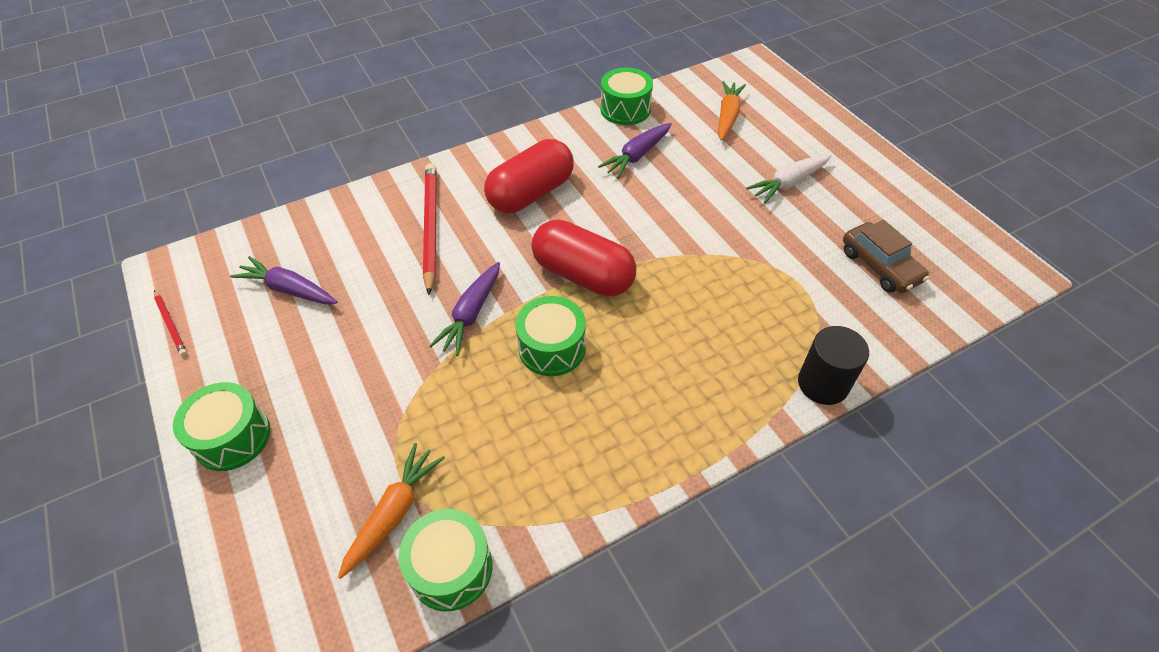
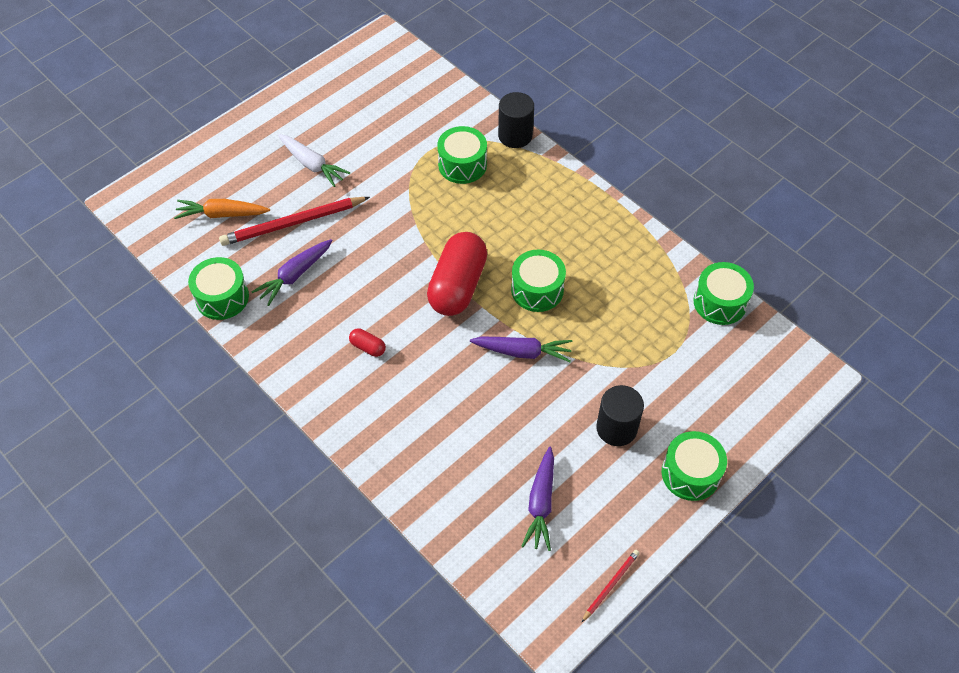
camera: 105 degrees left, 5 degrees up
(331, 378) = (616, 428): none -> black cylinder
(393, 513) = (701, 345): orange carrot -> none
(430, 227) = (432, 416): red pencil -> red pencil (293, 223)
(531, 194) = (368, 347): red capsule -> red capsule, size x0.41
(637, 155) = (295, 275): purple carrot -> purple carrot turned 105 degrees clockwise
(773, 314) = (462, 165): none -> green drum
(880, 266) = (396, 108): brown car -> none

